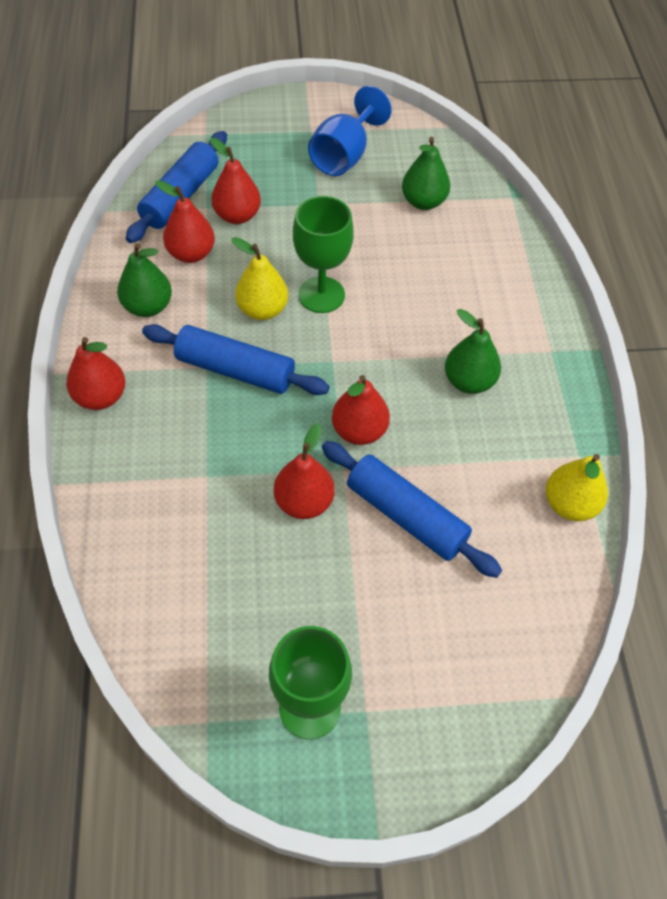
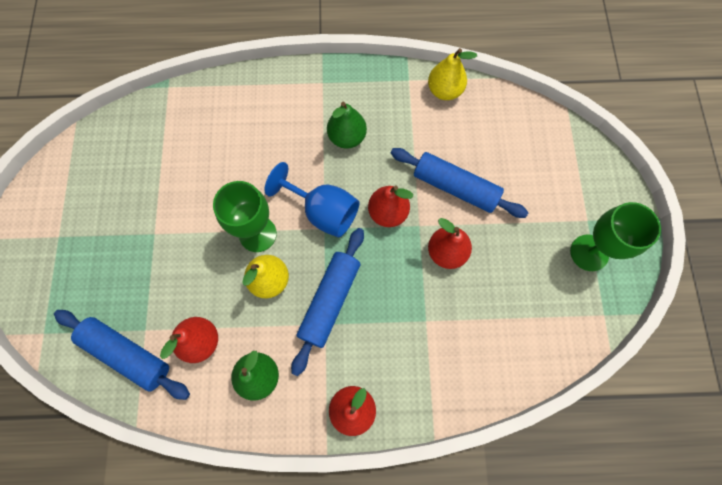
camera: 85 degrees left, 15 degrees up
(237, 216) = (159, 302): red pear -> none
(344, 156) = (97, 209): blue goblet -> blue goblet (323, 211)
(406, 515) = (455, 187): blue rolling pin -> blue rolling pin turned 75 degrees clockwise
(423, 202) = (164, 150): green pear -> none

